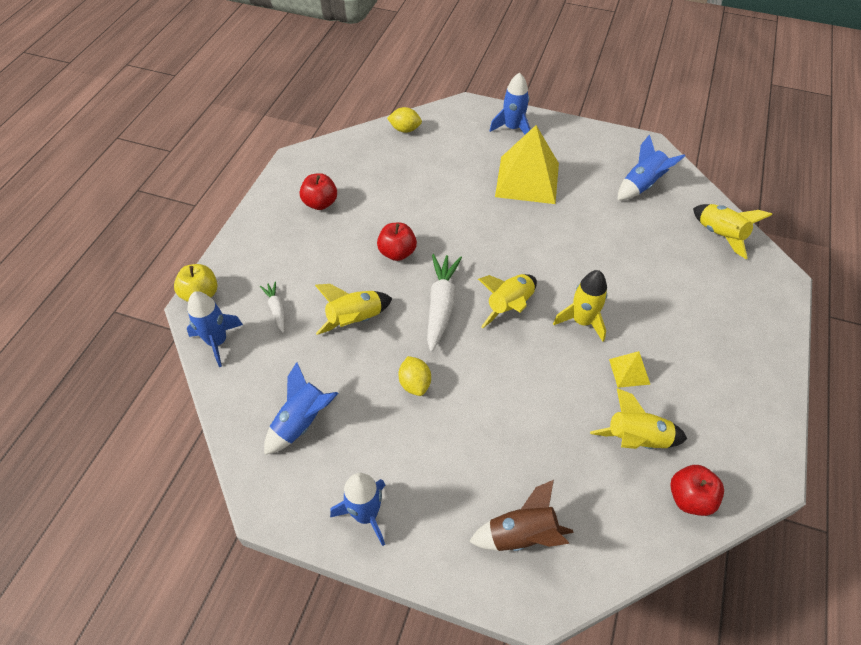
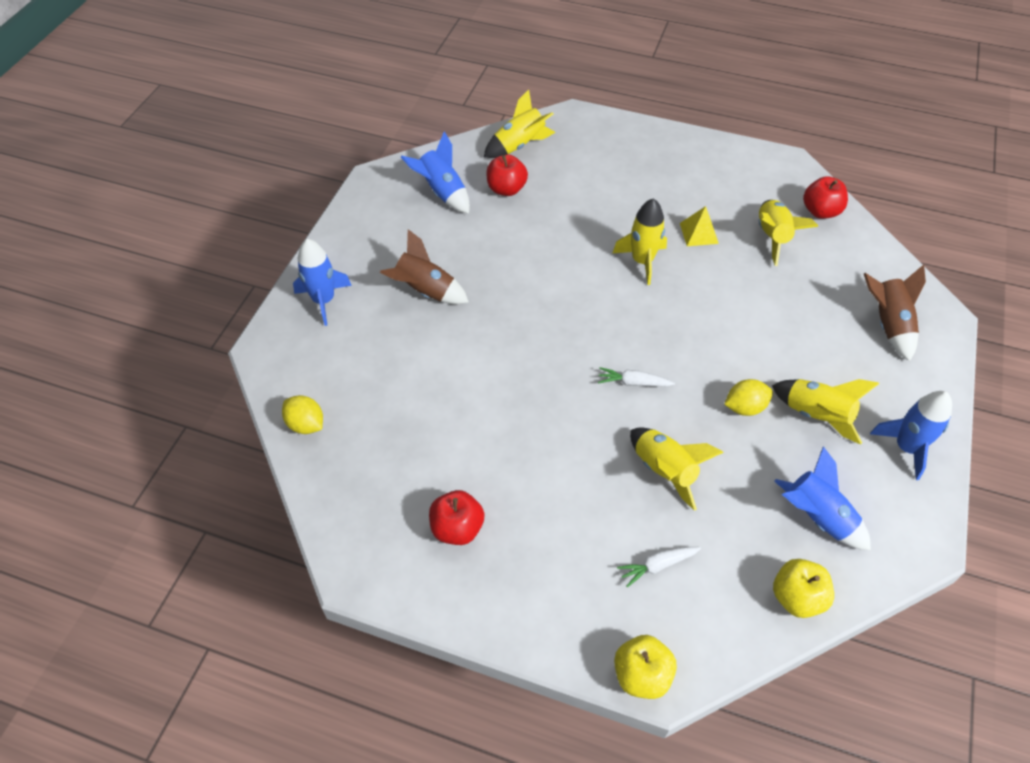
camera: 90 degrees left, 0 degrees up
(217, 341) = (720, 635): blue rocket -> none
(236, 395) = (796, 597): none -> yellow apple
(397, 253) = (552, 428): red apple -> red apple (506, 189)
(405, 129) = (306, 424): yellow lemon -> yellow lemon turned 60 degrees counterclockwise
(441, 306) = (633, 382): white carrot -> white carrot, size x0.54
(510, 306) = (628, 319): yellow rocket -> yellow rocket (816, 415)
(527, 179) = (425, 291): yellow pyramid -> brown rocket

